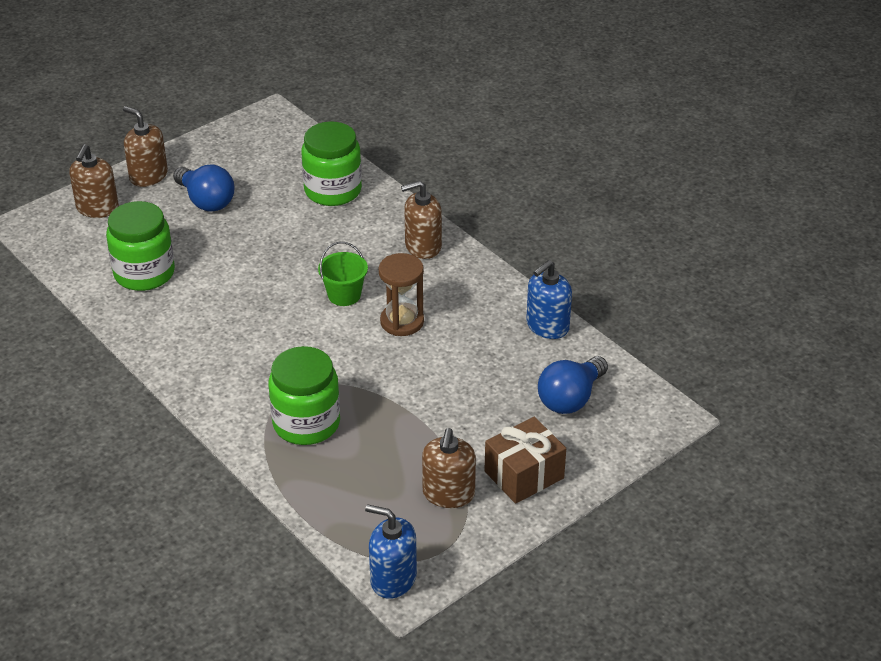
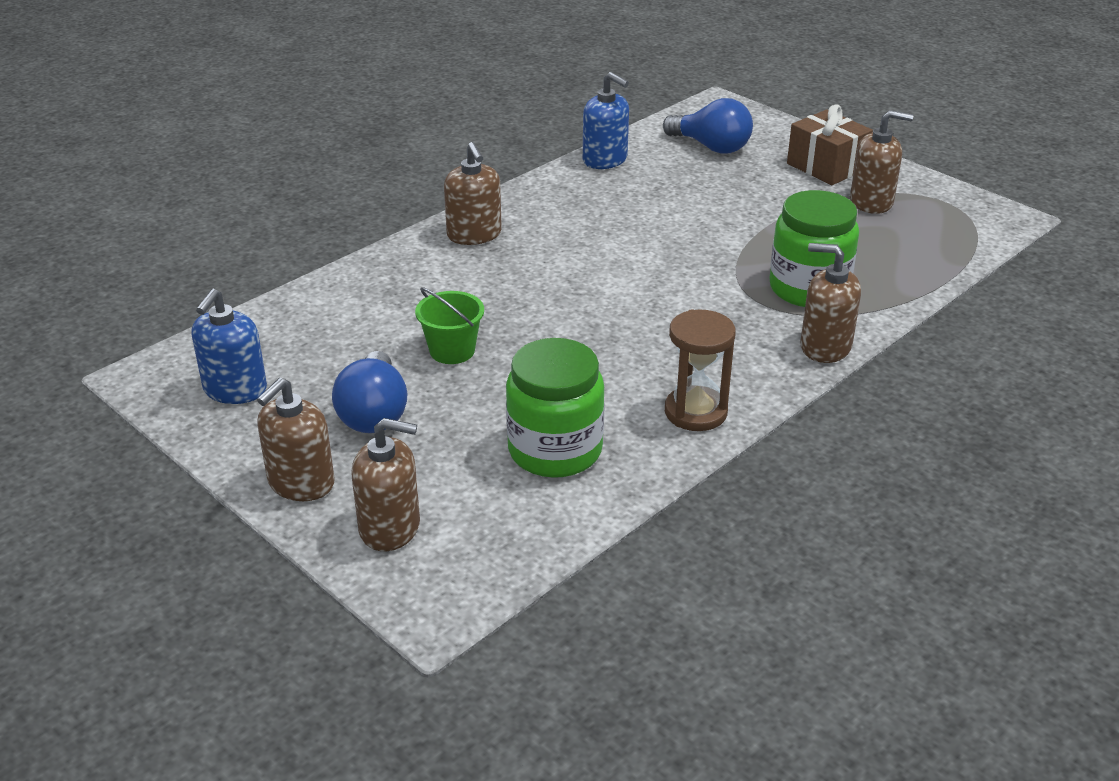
camera: 95 degrees left, 5 degrees down
(206, 201) = (374, 413): blue light bulb -> blue light bulb turned 135 degrees clockwise
(222, 418) = (825, 347): none -> brown soap dispenser
(333, 190) = (354, 305): green jar -> none
(344, 295) = (576, 281): green bucket -> green bucket (452, 351)
(393, 579) = (997, 224): blue soap dispenser -> blue soap dispenser (235, 389)
(402, 322) = (617, 240): brown hourglass -> brown hourglass (695, 412)

